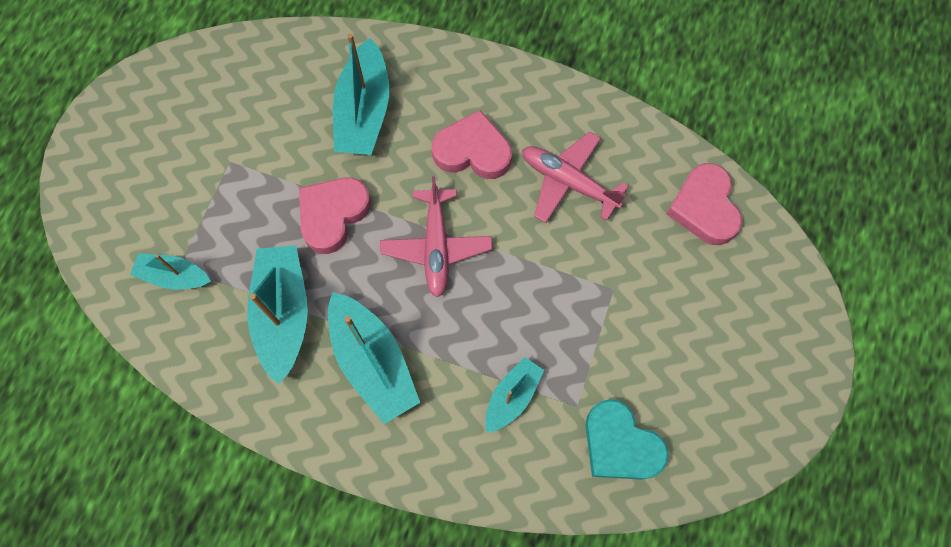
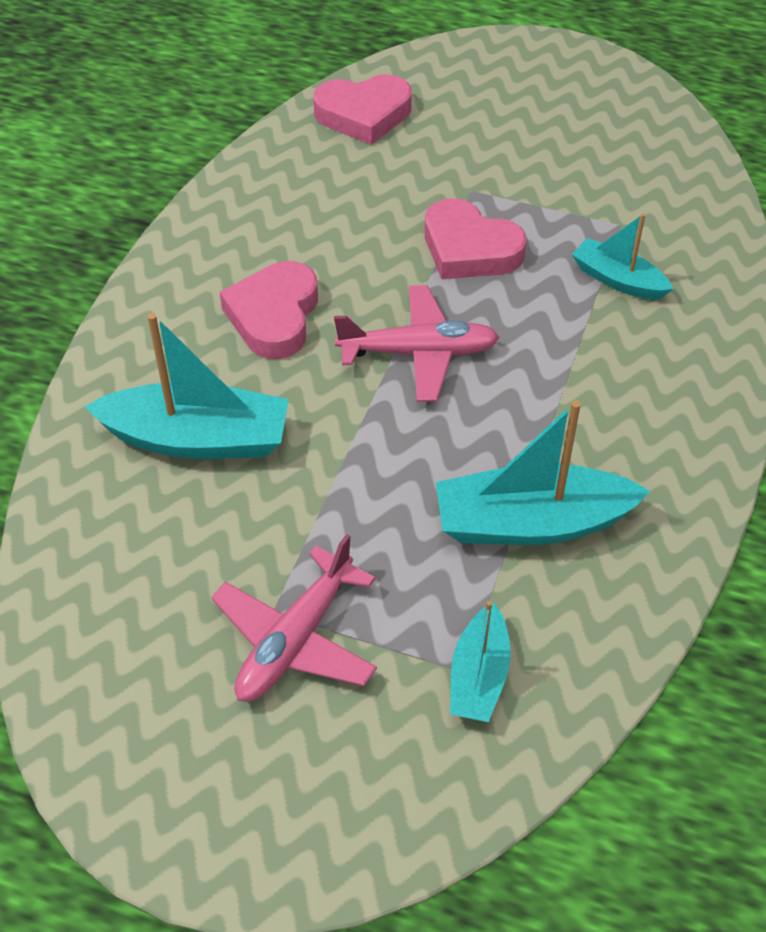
camera: 90 degrees left, 20 degrees down
(333, 215) = (370, 470): pink heart -> pink heart (469, 249)
(372, 362) = (591, 416): turquoise boat -> none
(568, 182) = (325, 225): pink plane -> pink plane (295, 640)
(620, 445) = (660, 191): turquoise heart -> none

